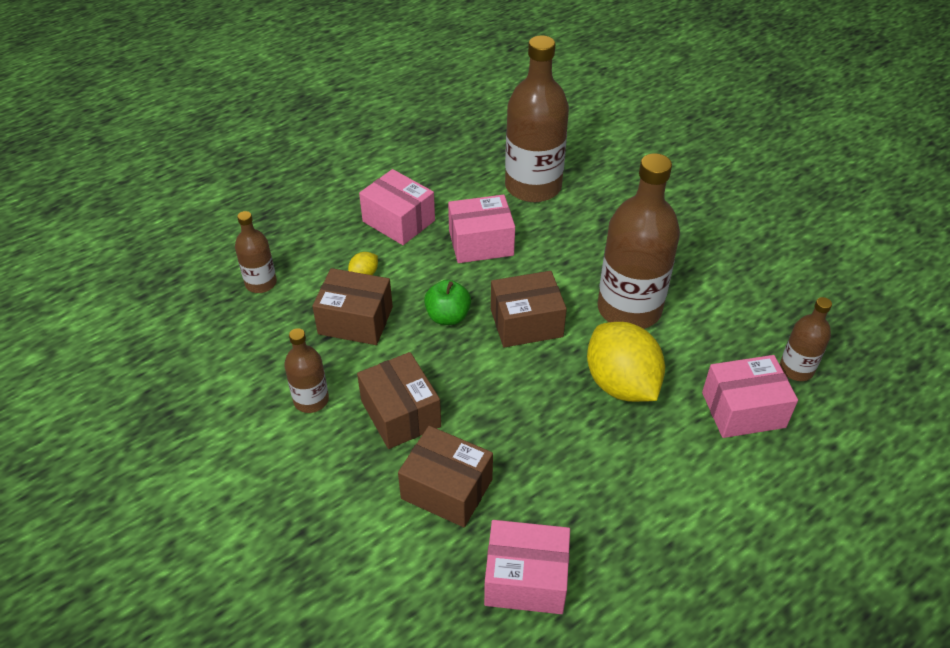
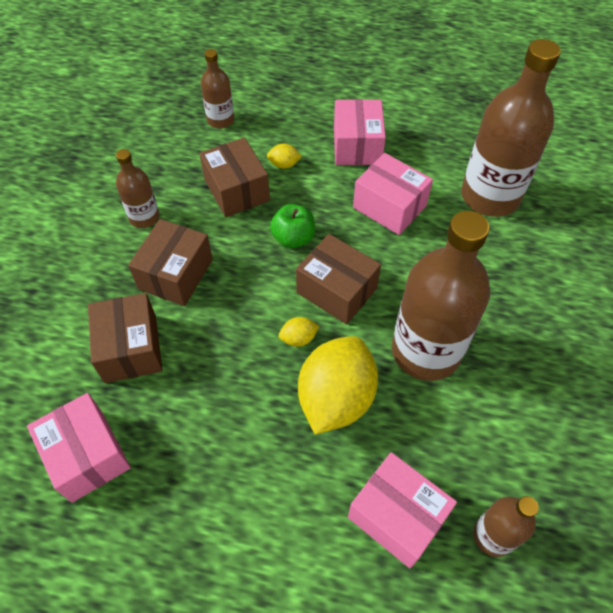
camera: 50 degrees right, 10 degrees up
(547, 373) = (298, 338): none -> yellow lemon

